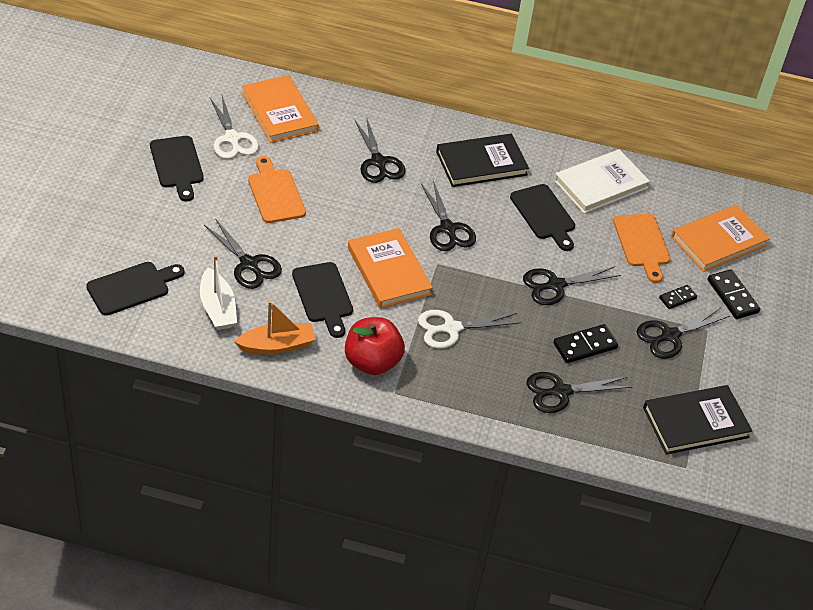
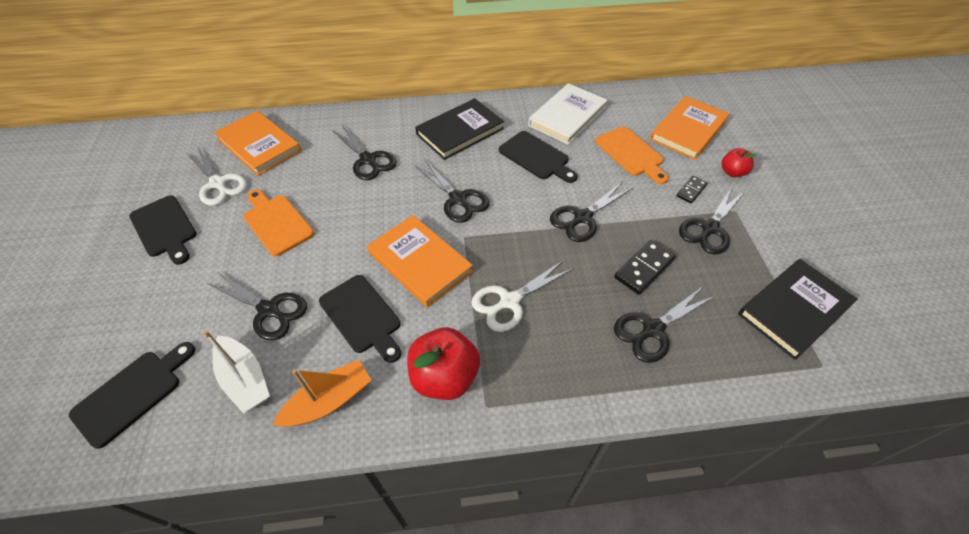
camera: 15 degrees left, 5 degrees up
(732, 296) = (732, 172): black domino -> red apple

